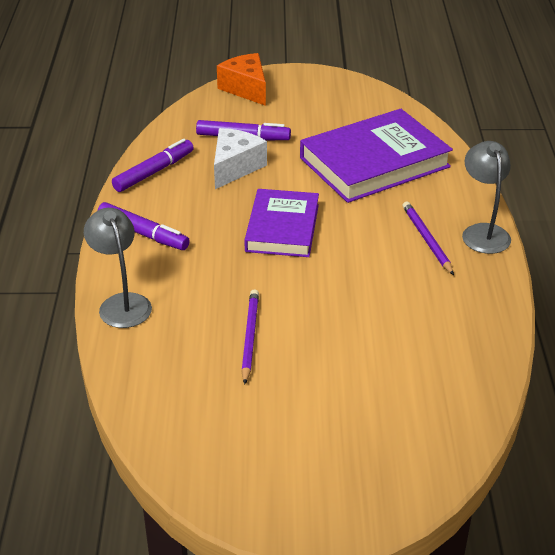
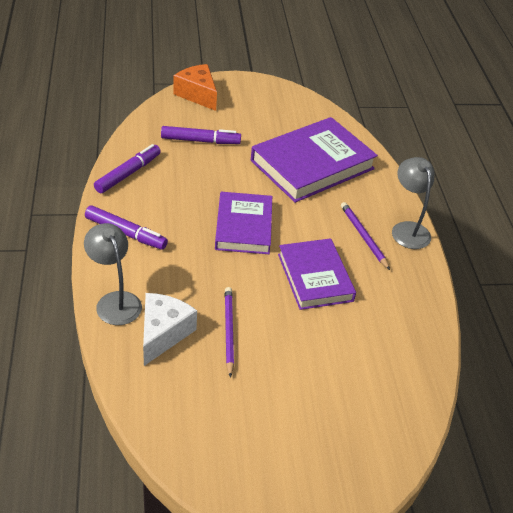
camera: 10 degrees left, 5 degrees up
(235, 167) = (197, 169): white cheese -> white cheese (163, 333)
(361, 282) = (315, 277): none -> purple book

